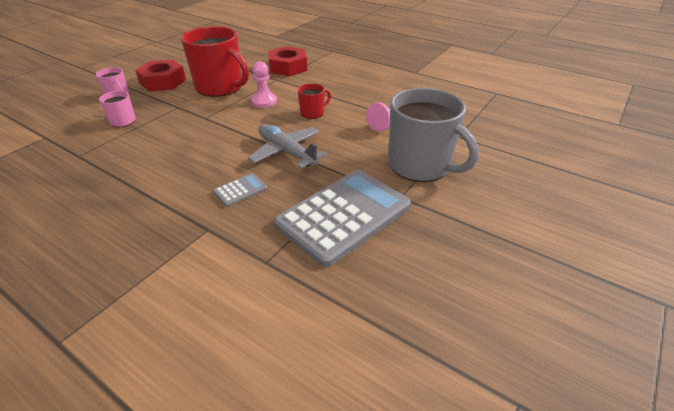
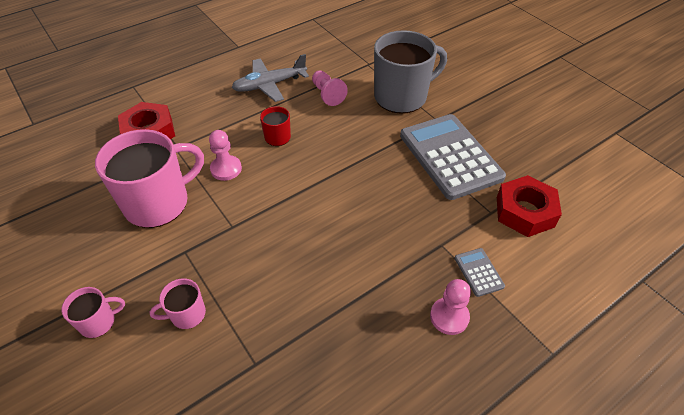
camera: 70 degrees left, 10 degrees up
(114, 248) = (449, 317): none -> pink pawn
(163, 82) = (91, 264): red nut -> red nut (524, 212)
(220, 87) = (158, 203): red mug -> pink mug
(240, 190) = (392, 214): grey calculator -> grey calculator (479, 272)
(286, 152) = (342, 171): grey plane -> grey plane (269, 85)

